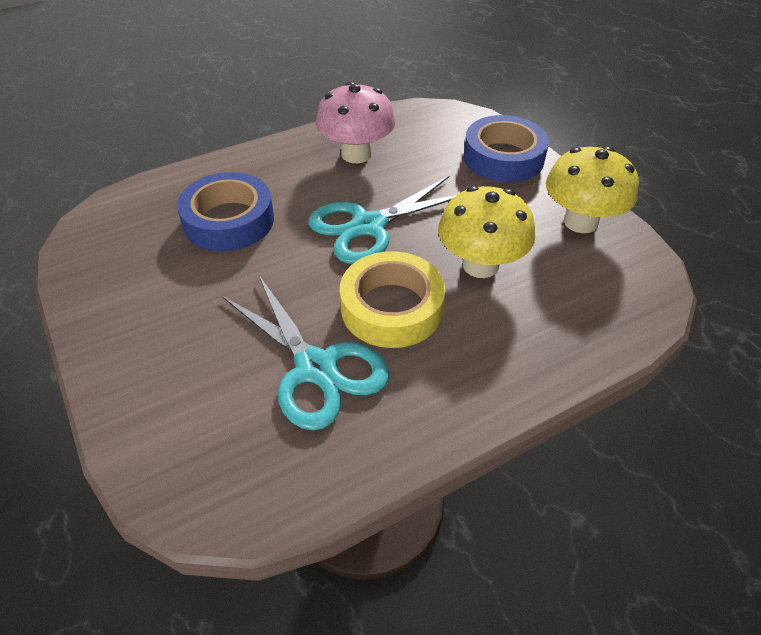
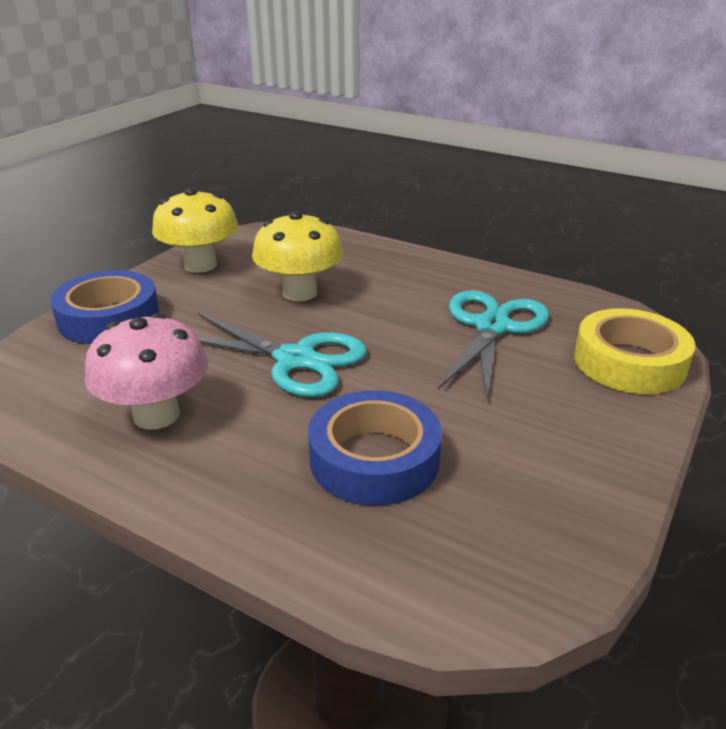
camera: 120 degrees left, 15 degrees down
(391, 308) = (393, 315): yellow tape -> yellow tape (629, 362)

